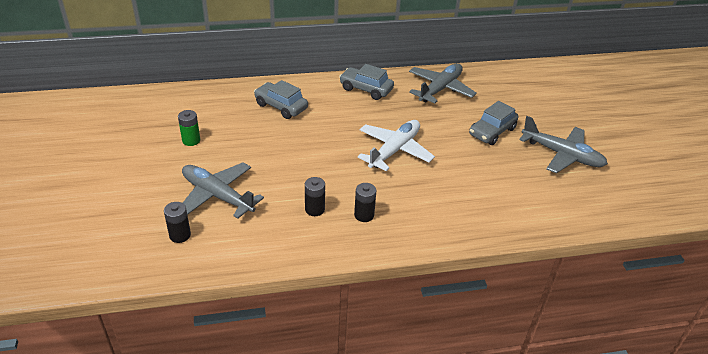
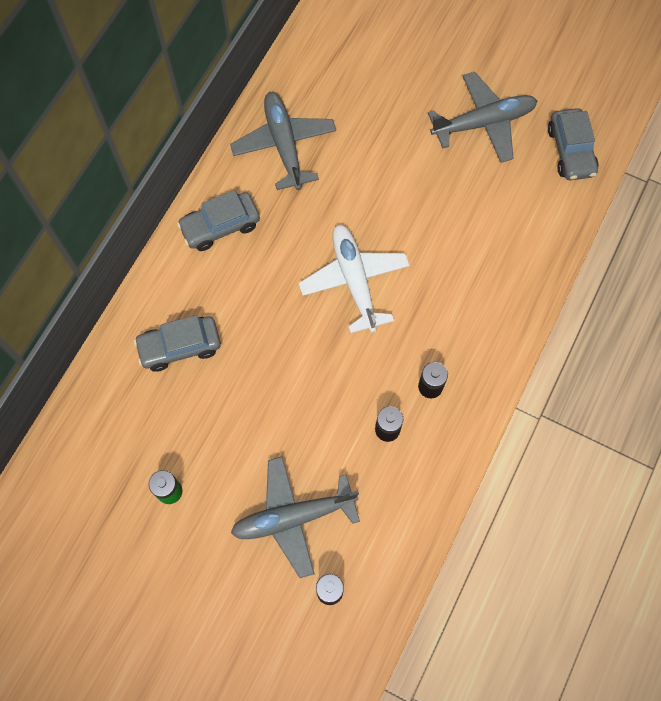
camera: 50 degrees left, 30 degrees up
(492, 132) = (399, 157): grey car -> grey car (570, 151)

